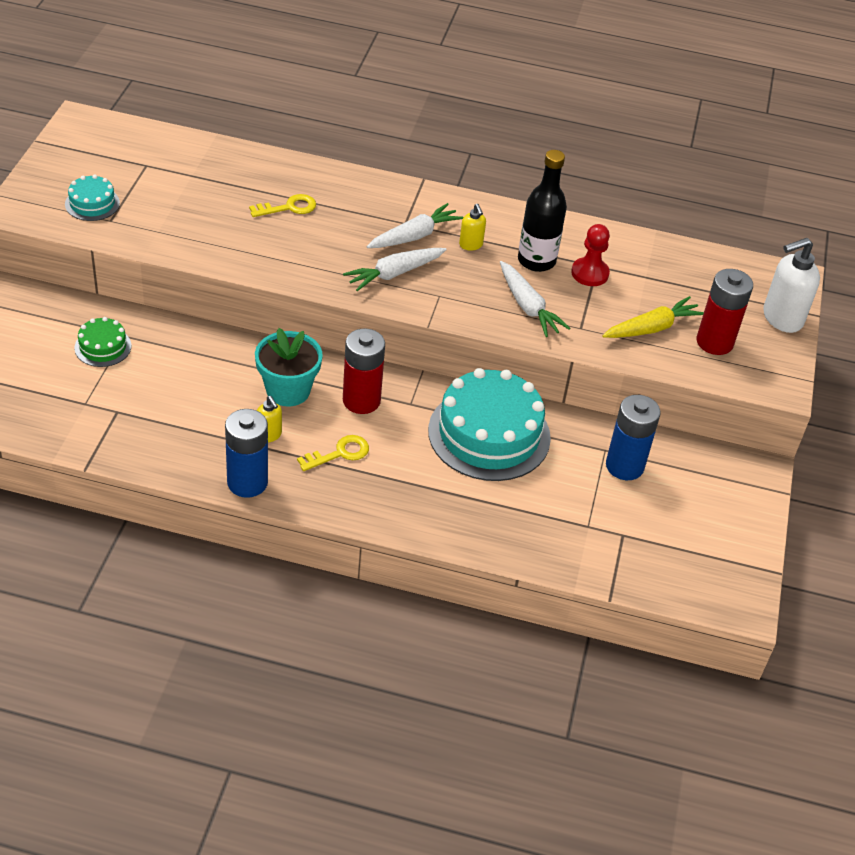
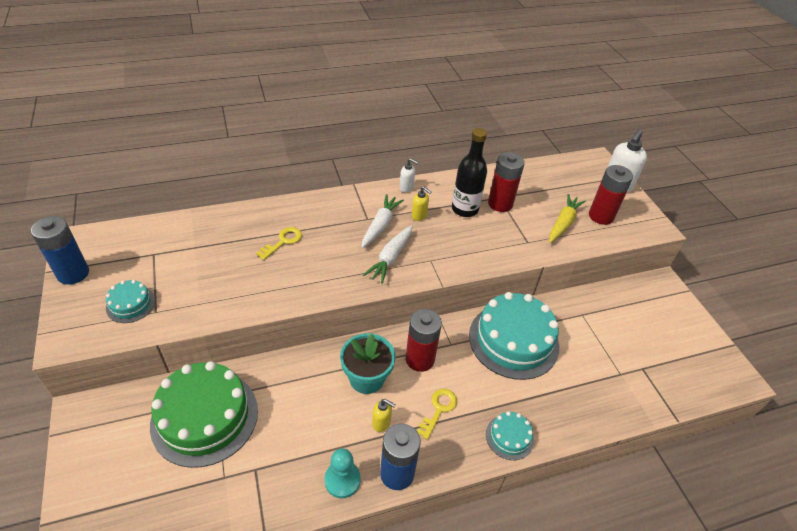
camera: 30 degrees left, 0 degrees up
(103, 347) = (205, 417): green cake -> green cake, size x2.14
(190, 460) = (342, 480): none -> turquoise pawn
(393, 513) = (509, 437): none -> turquoise cake
(485, 208) = (406, 188): none -> white soap dispenser
(528, 306) = (487, 242): white carrot -> none
(590, 273) = (500, 204): red pawn -> red battery
(624, 466) = (601, 320): blue battery -> blue battery (73, 273)

